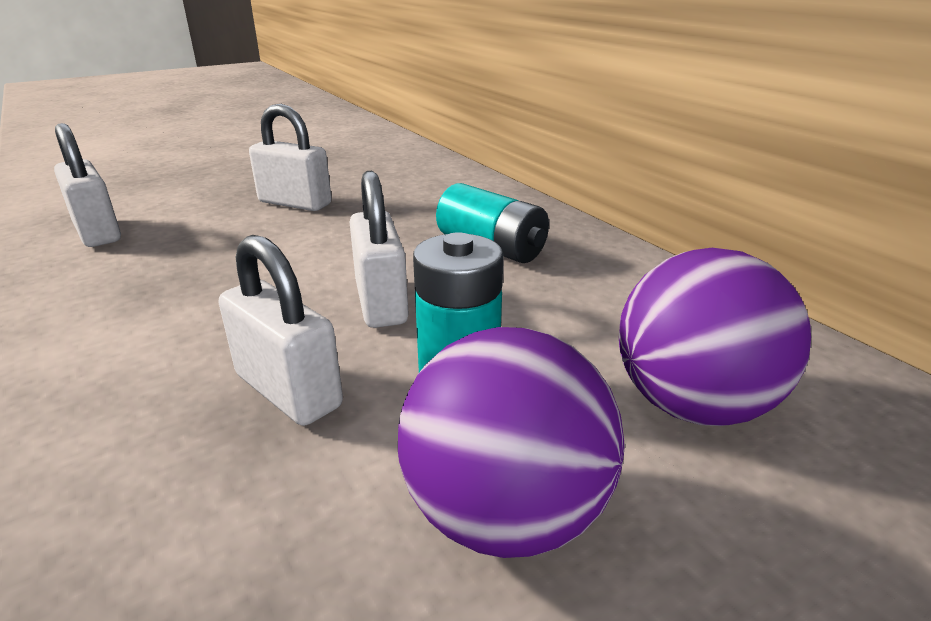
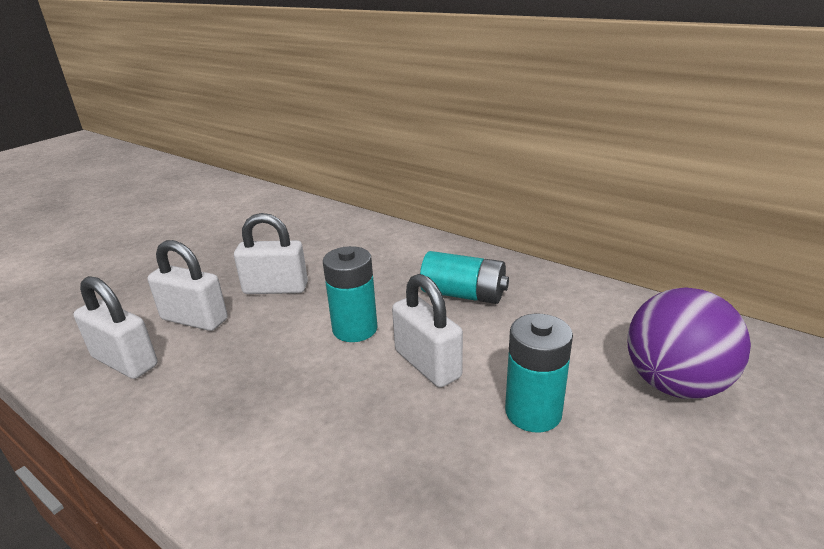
camera: 20 degrees left, 0 degrees up
(288, 391) = (428, 456): white padlock -> white padlock (194, 319)
(336, 253) = (355, 329): none -> turquoise battery
(505, 513) = (633, 493): purple ball -> none

